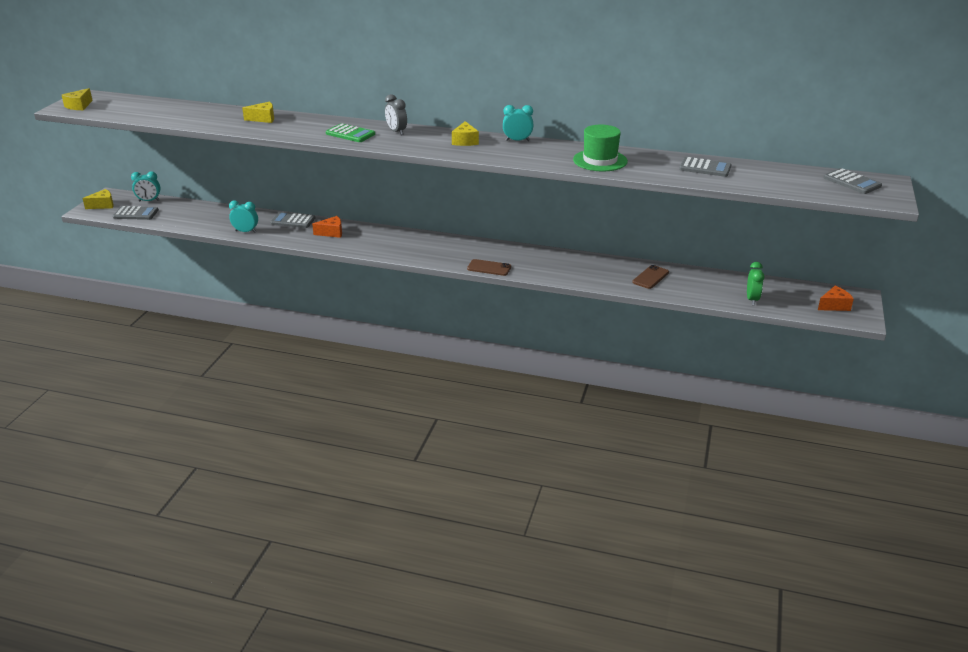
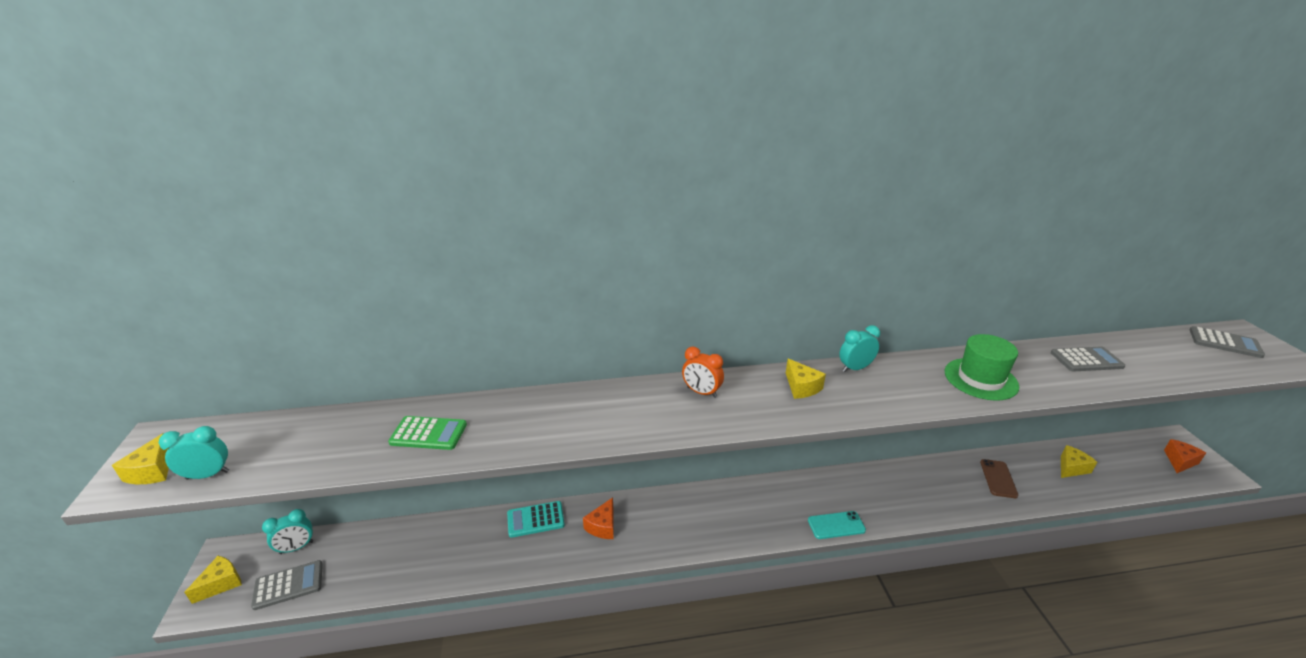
camera: 25 degrees left, 0 degrees up
(245, 231) = (484, 566): turquoise clock -> turquoise clock (208, 475)
(263, 119) = (496, 416): yellow cheese -> yellow cheese (1071, 468)
(293, 221) = (535, 519): grey calculator -> turquoise calculator
(331, 233) = (603, 526): orange cheese -> orange cheese turned 150 degrees clockwise
(350, 134) = (648, 415): green calculator -> green calculator (428, 434)
(396, 132) = (701, 392): grey clock -> orange clock
(489, 268) = (836, 525): brown phone -> turquoise phone
(752, 299) = (1114, 479): green clock -> none

